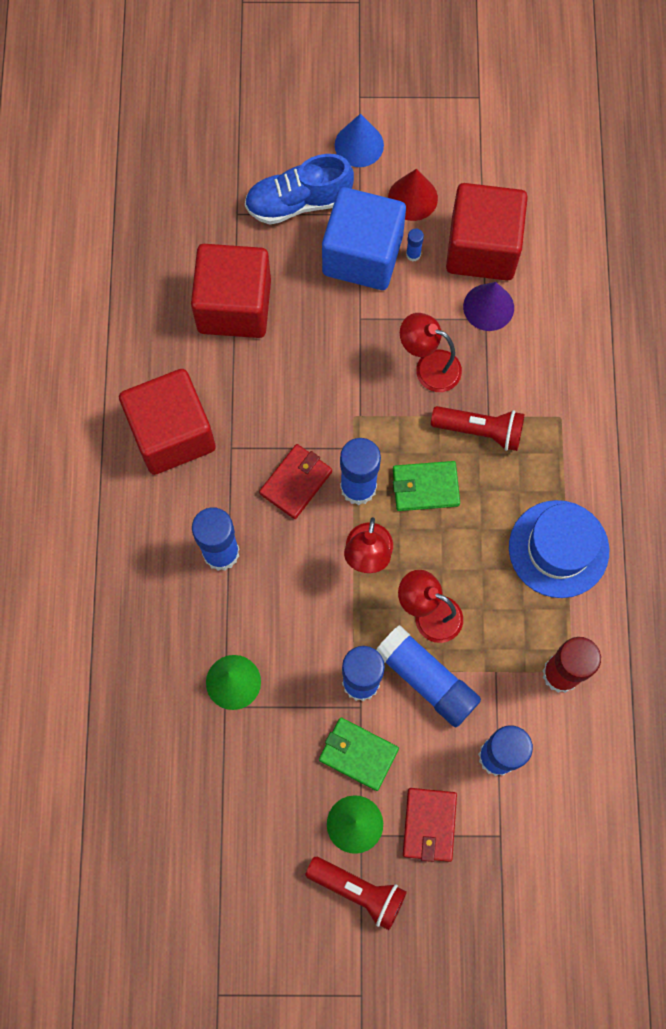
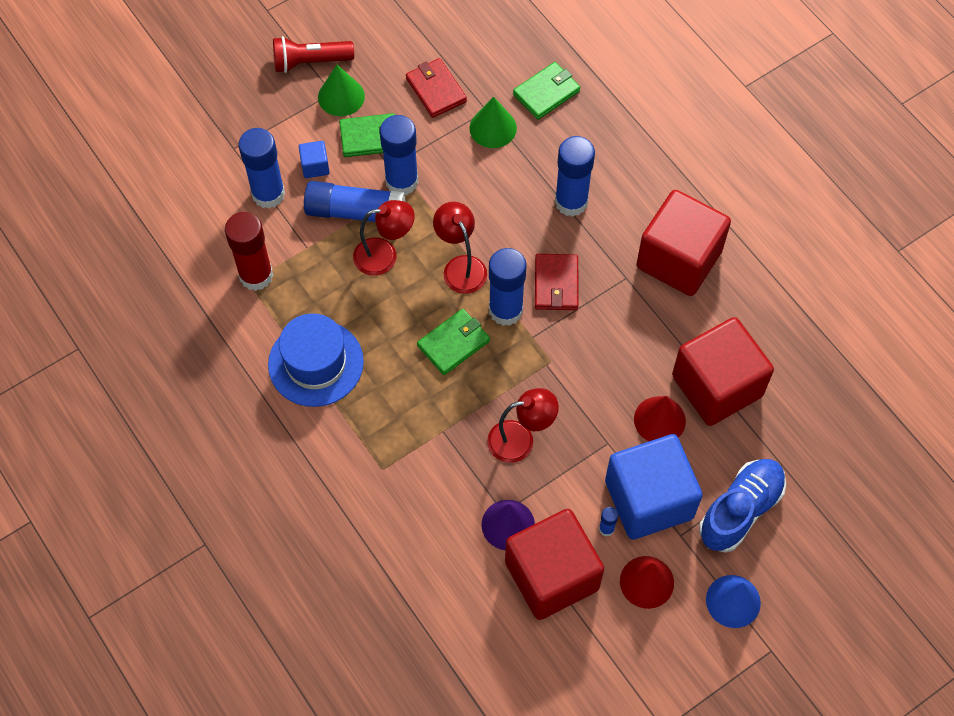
camera: 145 degrees right, 10 degrees down
(153, 686) = (546, 93): none -> green wallet
(303, 309) = (659, 420): none -> red cone
(429, 825) = (288, 126): red wallet -> red wallet (436, 90)
(432, 757) = (315, 166): none -> blue cube
(480, 431) = (441, 415): red flashlight -> none

